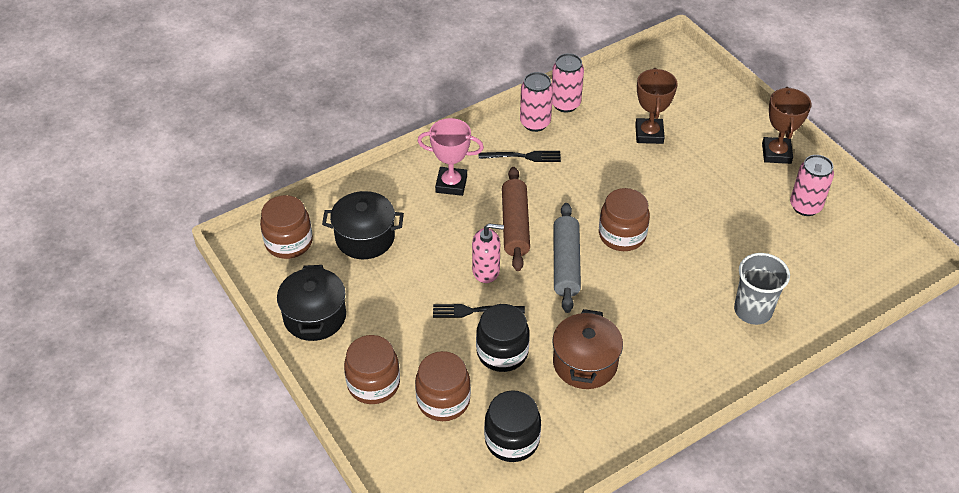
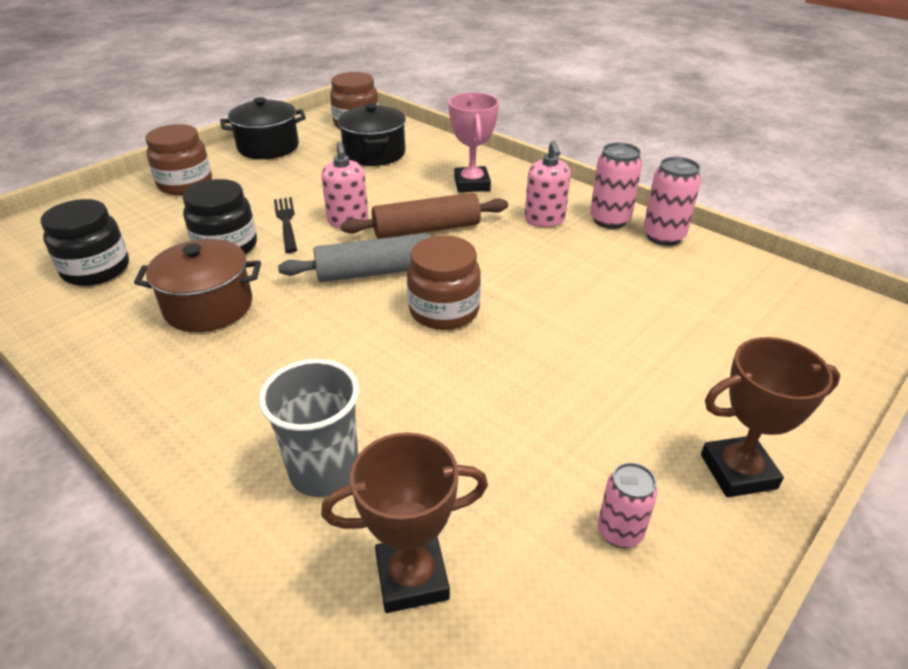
camera: 75 degrees right, 10 degrees down
(443, 400) = (159, 221): brown jar -> none
(523, 156) = (544, 220): black fork -> pink soap dispenser
(649, 134) = (664, 312): brown trophy -> brown trophy (412, 577)
(805, 206) = (620, 531): pink can -> pink can, size x0.66

